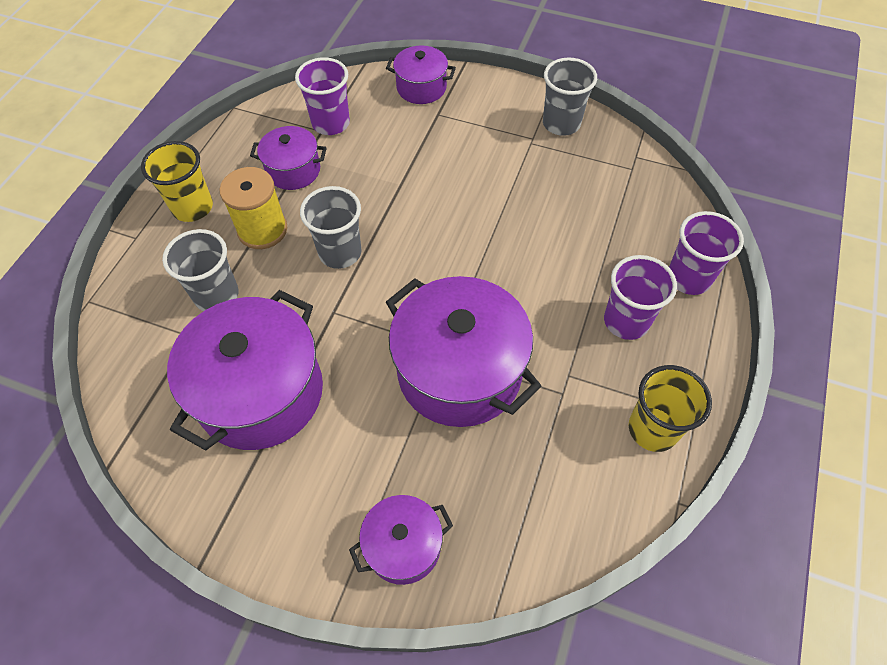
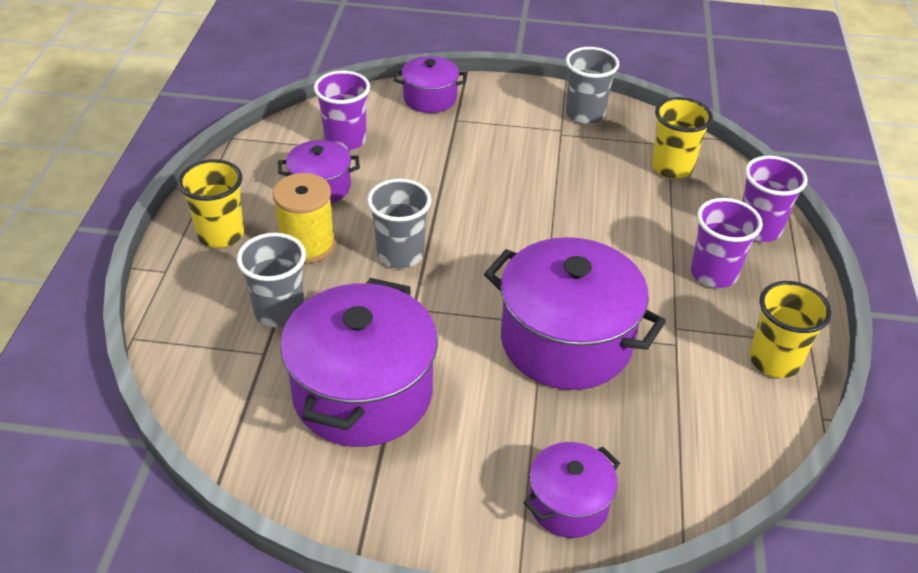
camera: 15 degrees left, 15 degrees down
(626, 195) = (672, 167): none -> yellow cup

